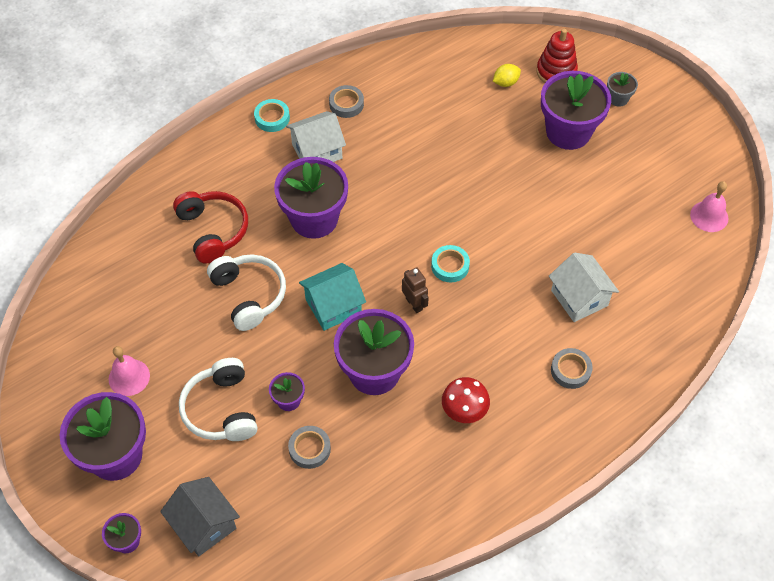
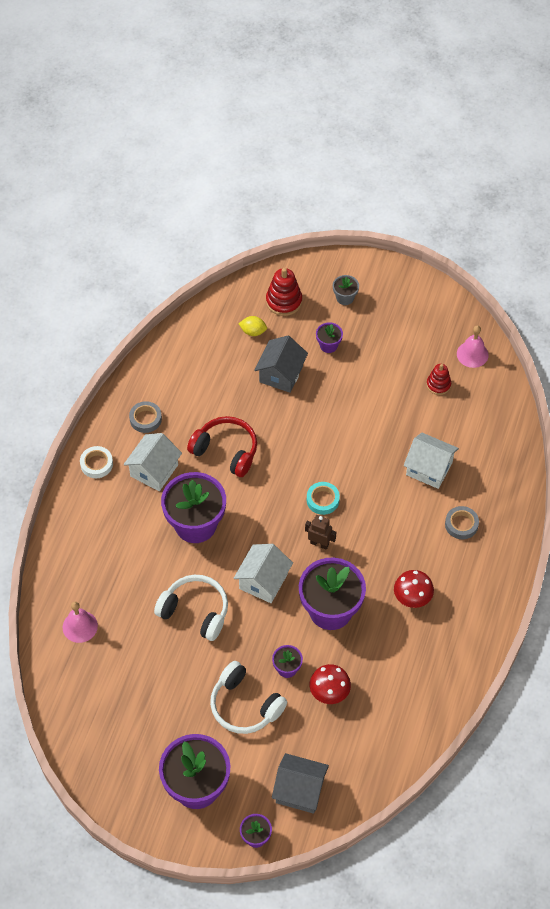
camera: 35 degrees left, 0 degrees up
(129, 377) = (158, 727): pink bell -> pink bell (80, 626)
(213, 230) = (126, 580): red headphones -> red headphones (226, 451)
(272, 118) = (96, 464): turquoise tape -> white tape
(309, 449) = (329, 692): grey tape -> red mushroom
(333, 306) = (263, 581): turquoise house -> white house
(502, 132) = (281, 374): none -> grey house
(505, 82) = (253, 331): yellow lemon -> yellow lemon turned 75 degrees clockwise
(568, 132) = (328, 345): purple flower pot -> purple flower pot, size x0.45
(651, 225) = (438, 385): none -> red stacking toy

